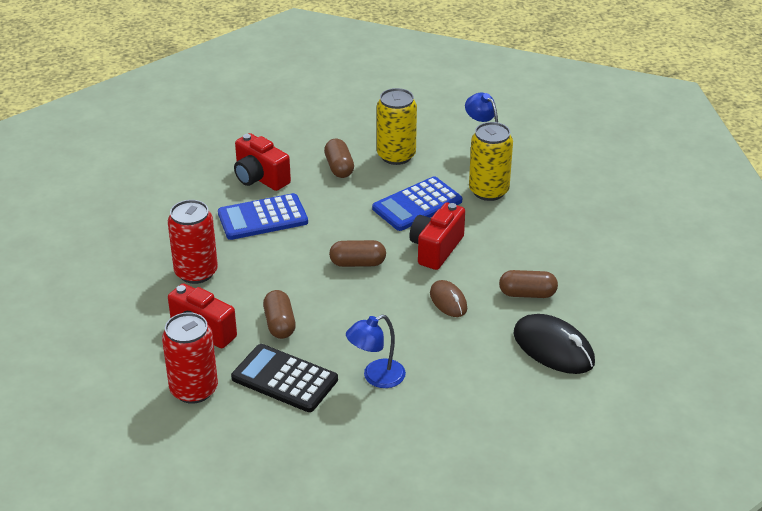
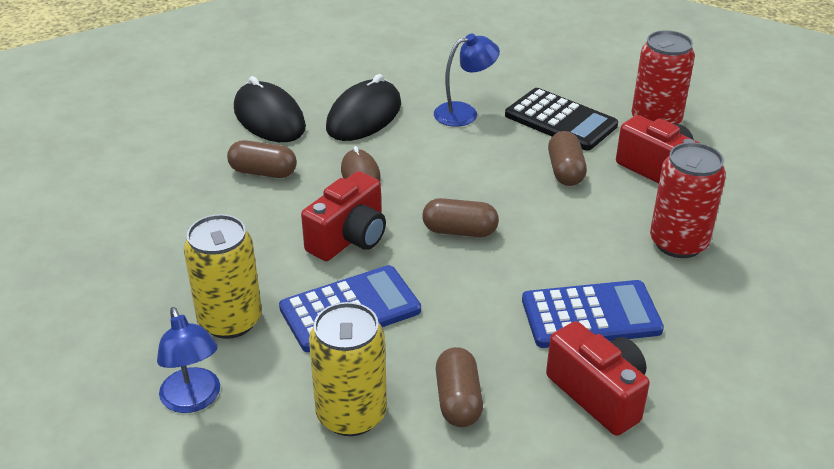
camera: 170 degrees left, 0 degrees up
(468, 361) = (364, 116): none -> black mouse

